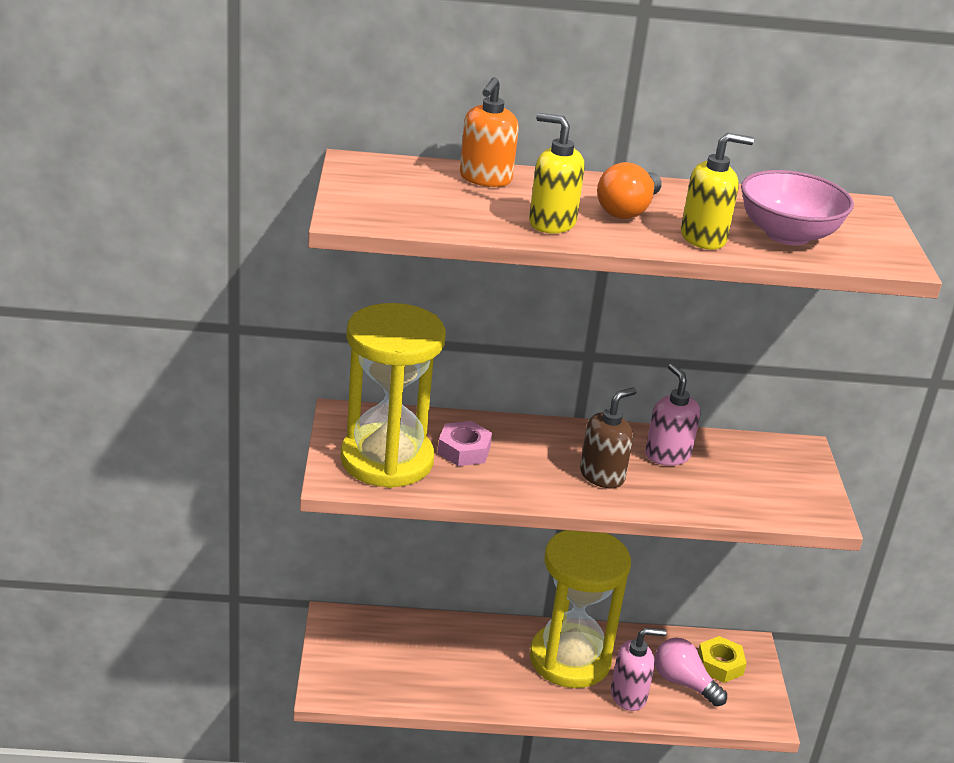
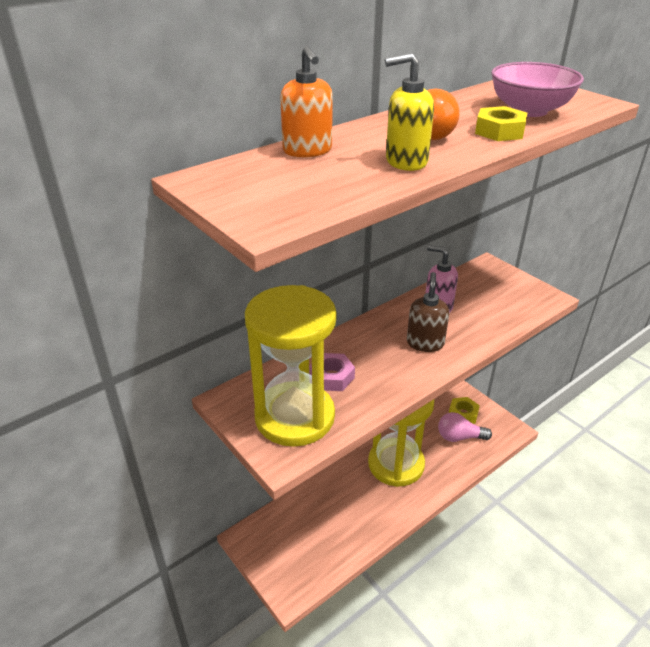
camera: 35 degrees left, 5 degrees up
(629, 696) = (445, 464): pink soap dispenser -> none
(703, 238) = (499, 131): yellow soap dispenser -> yellow nut

